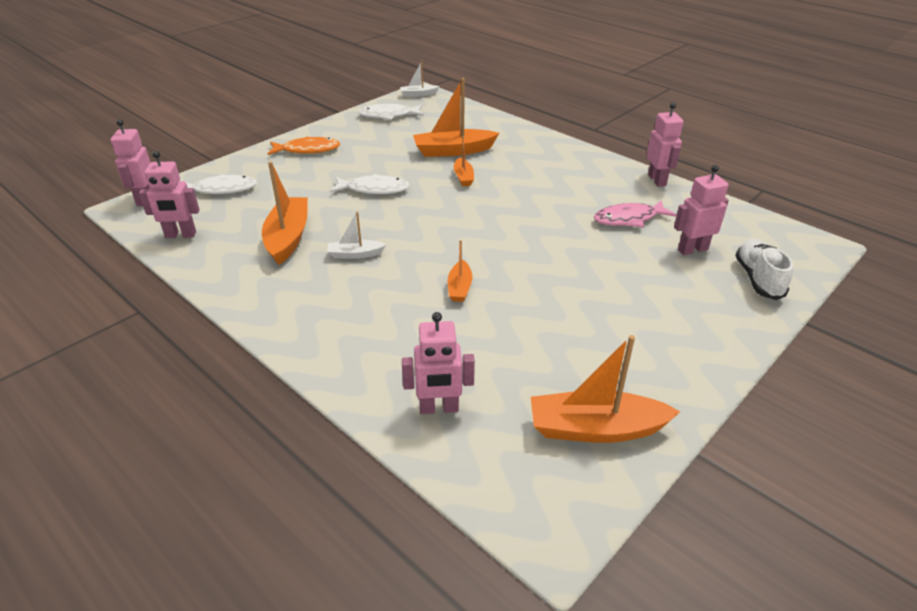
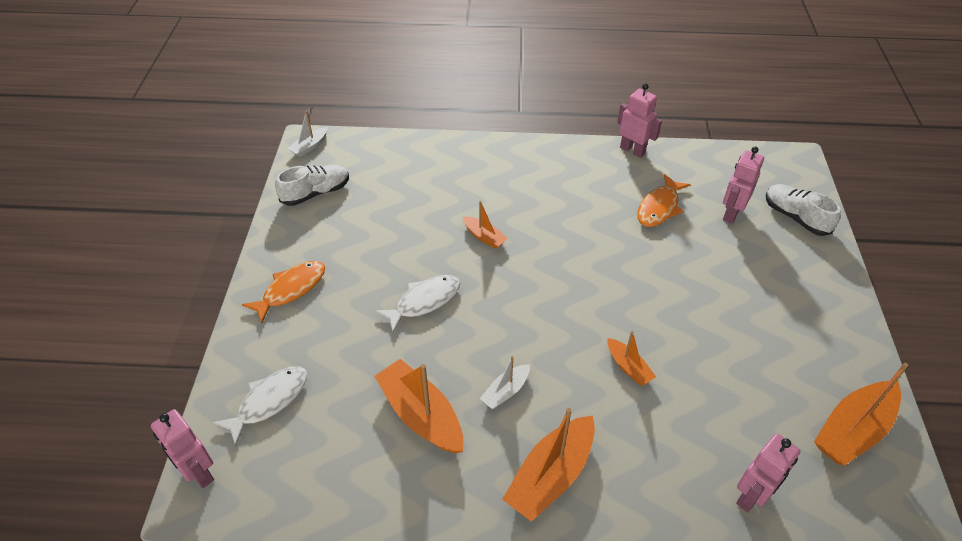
camera: 40 degrees left, 10 degrees up
(180, 235) = (309, 489): pink robot -> none
(389, 115) = (316, 193): white fish -> white shoe
(453, 151) = (436, 208): orange boat -> orange boat (551, 475)
(629, 219) = (659, 207): pink fish -> orange fish

